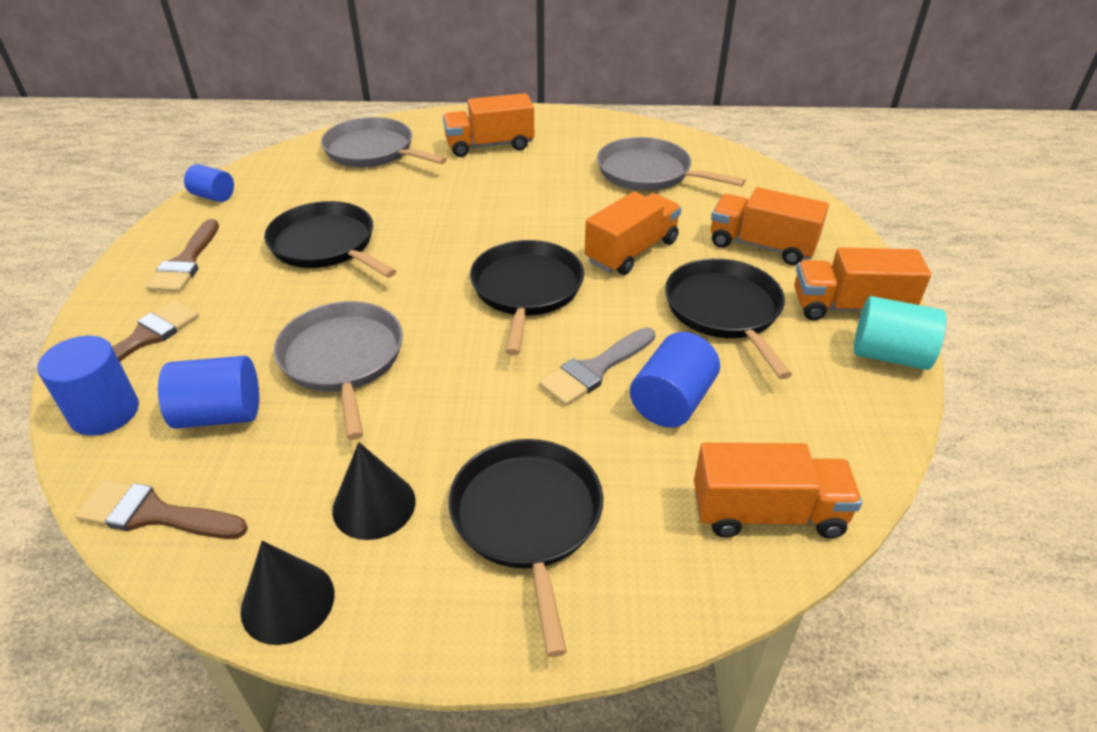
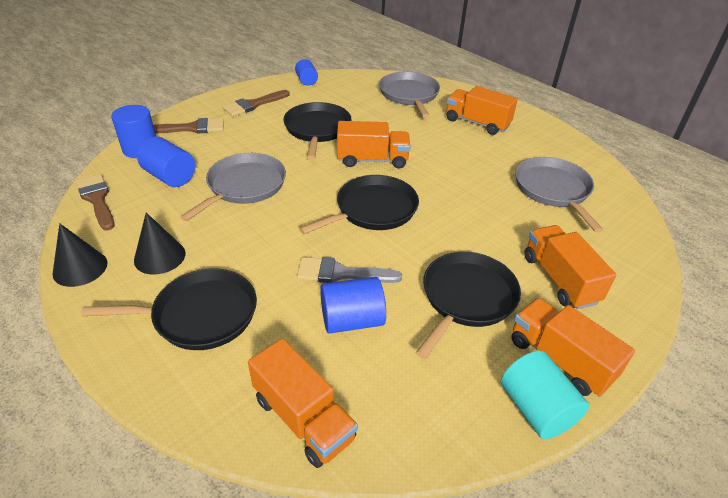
camera: 45 degrees right, 0 degrees up
(527, 519) = (200, 315): black pan -> black pan turned 45 degrees clockwise
(631, 251) = (465, 227): orange truck -> orange truck (372, 160)

